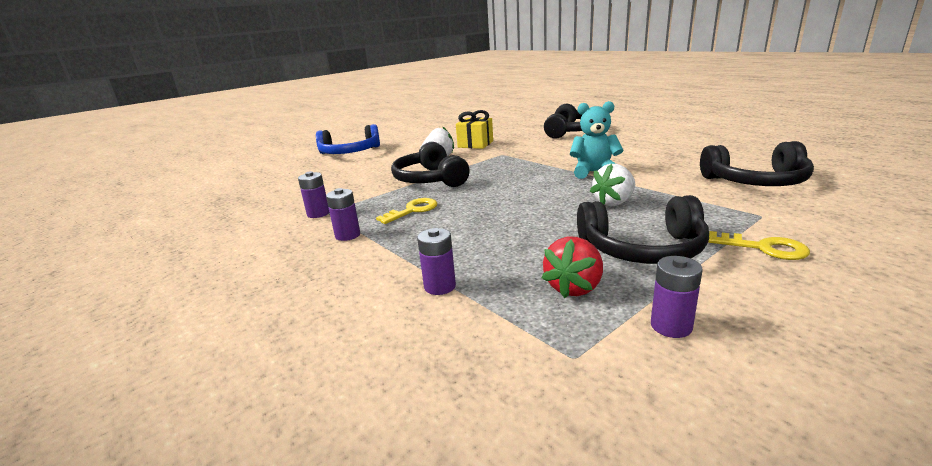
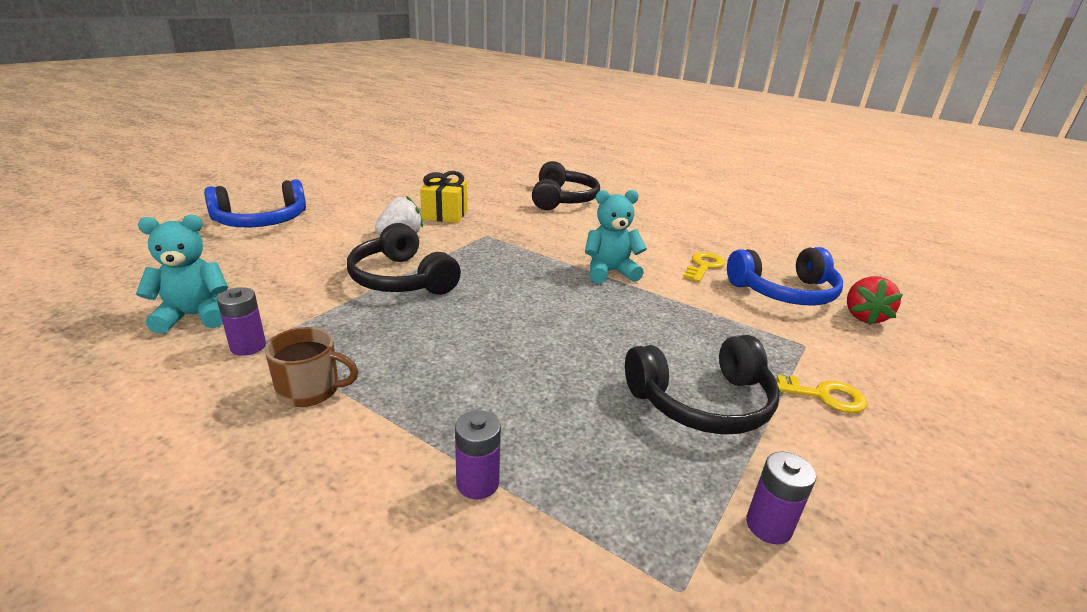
camera: 20 degrees left, 5 degrees up
(292, 199) = (194, 316): none -> turquoise teddy bear
(347, 235) = (310, 390): purple battery -> brown mug
(412, 210) = (394, 339): yellow key -> yellow key (704, 266)
(574, 287) = (646, 471): red strawberry -> red strawberry (864, 316)
(614, 202) = (648, 324): white strawberry -> none
(756, 181) = (784, 292): black headphones -> blue headphones

